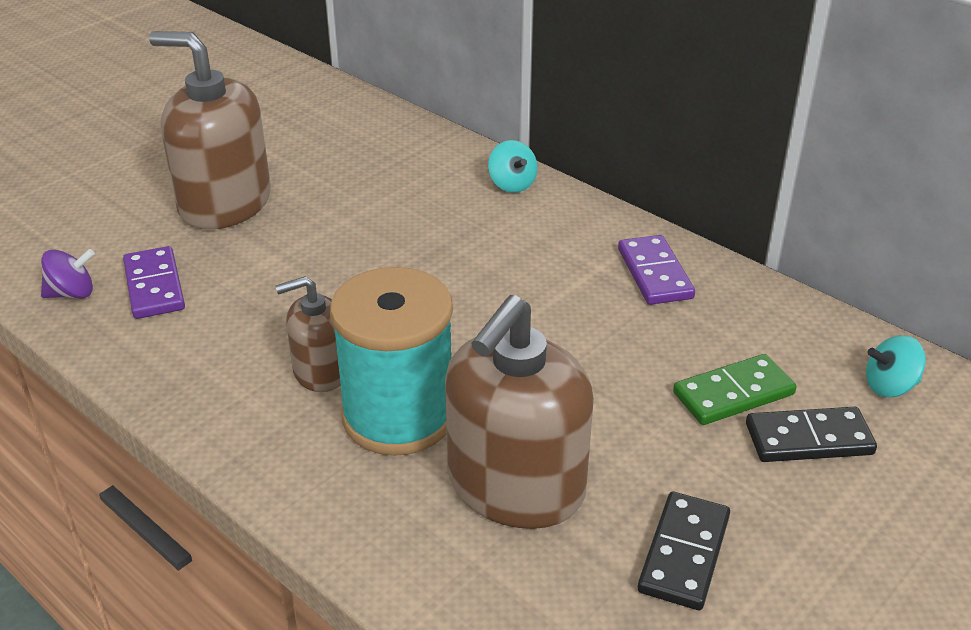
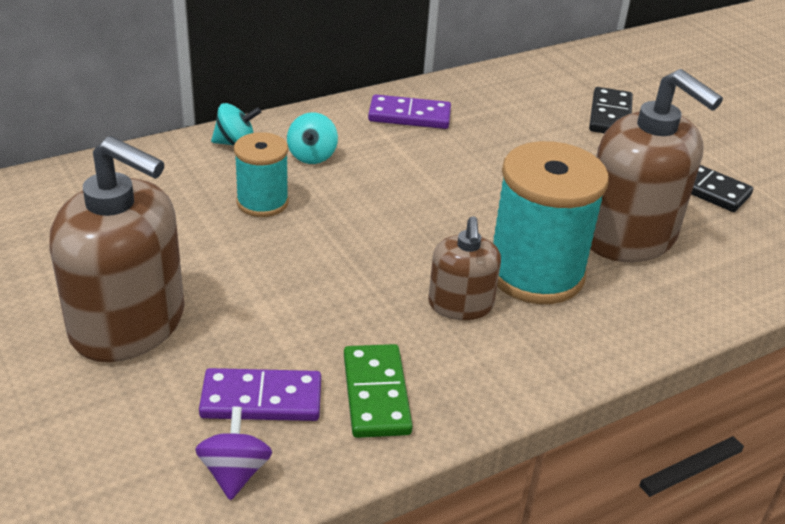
camera: 75 degrees left, 0 degrees up
(225, 204) = (128, 323): brown soap dispenser -> brown soap dispenser turned 105 degrees counterclockwise
(423, 222) = (262, 202): none -> turquoise spool
(733, 394) = (559, 127): green domino -> green domino (376, 394)
(889, 386) = (570, 75): turquoise spinning top -> turquoise spinning top (312, 156)

